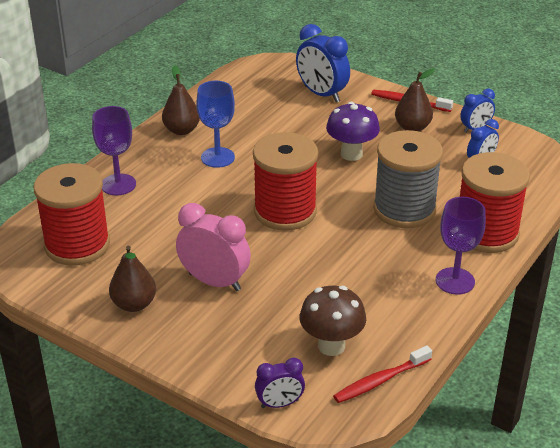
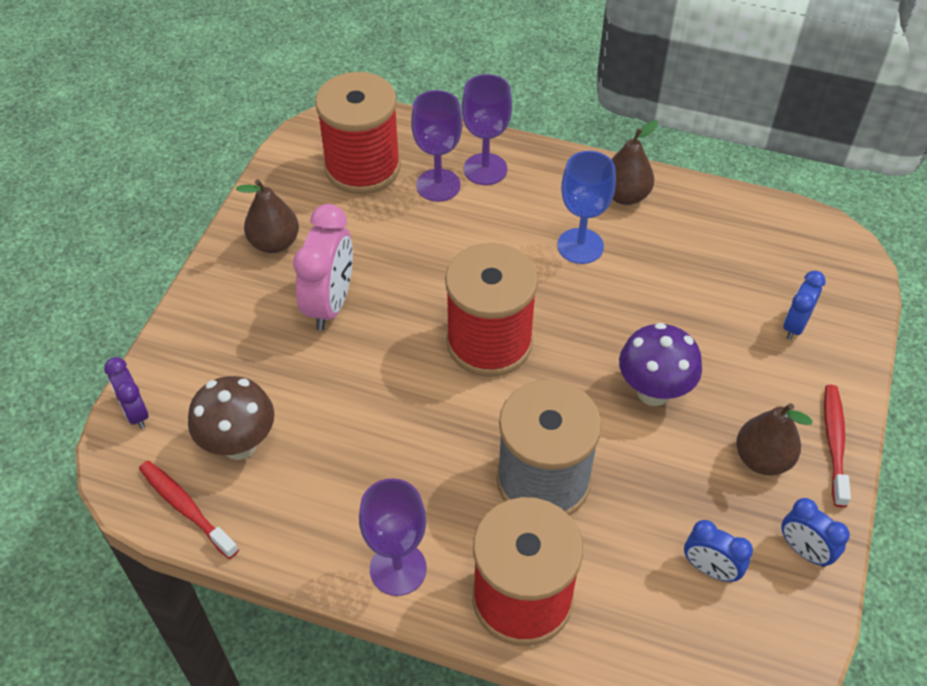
camera: 75 degrees right, 15 degrees up
(121, 209) = (438, 185): none -> purple goblet
(321, 94) = (795, 325): blue clock -> blue clock, size x0.58

